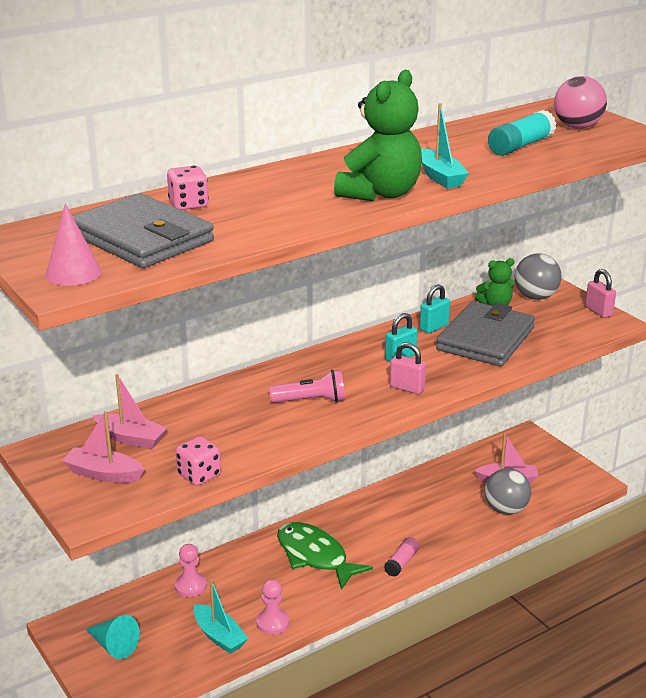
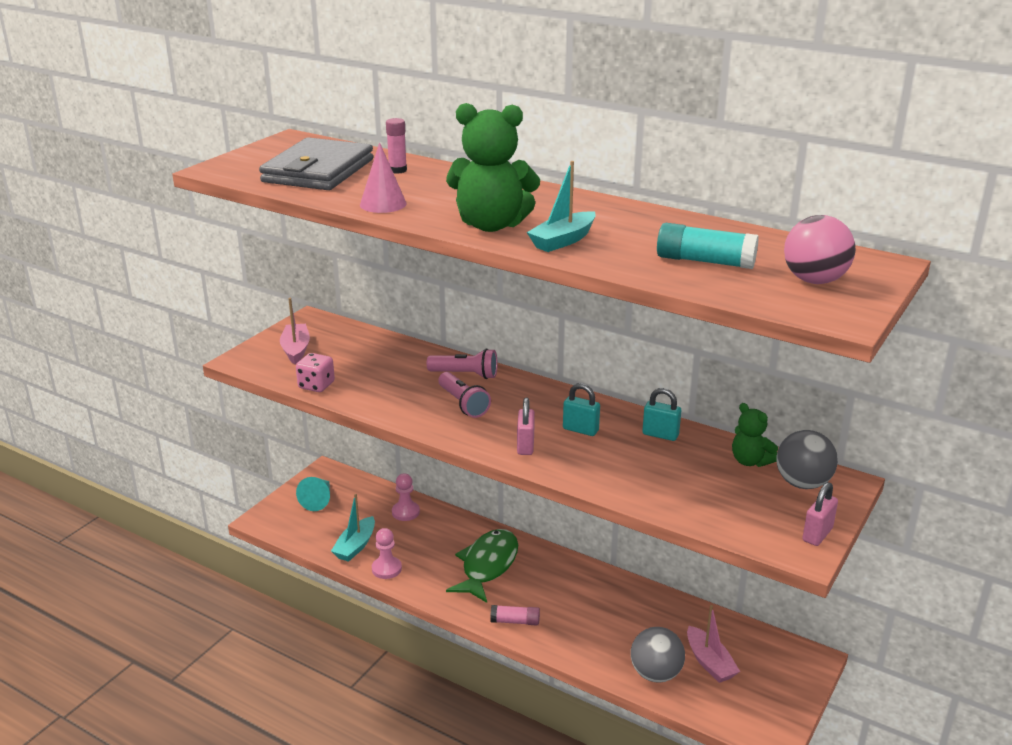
camera: 65 degrees right, 0 degrees up
(73, 273) = (241, 167): pink cone -> pink cone (383, 204)
(130, 438) = (349, 346): pink boat -> none
(188, 204) = (397, 170): pink dice -> pink glue stick
(257, 387) = (465, 375): none -> pink flashlight
(485, 339) = (667, 470): grey wallet -> none

